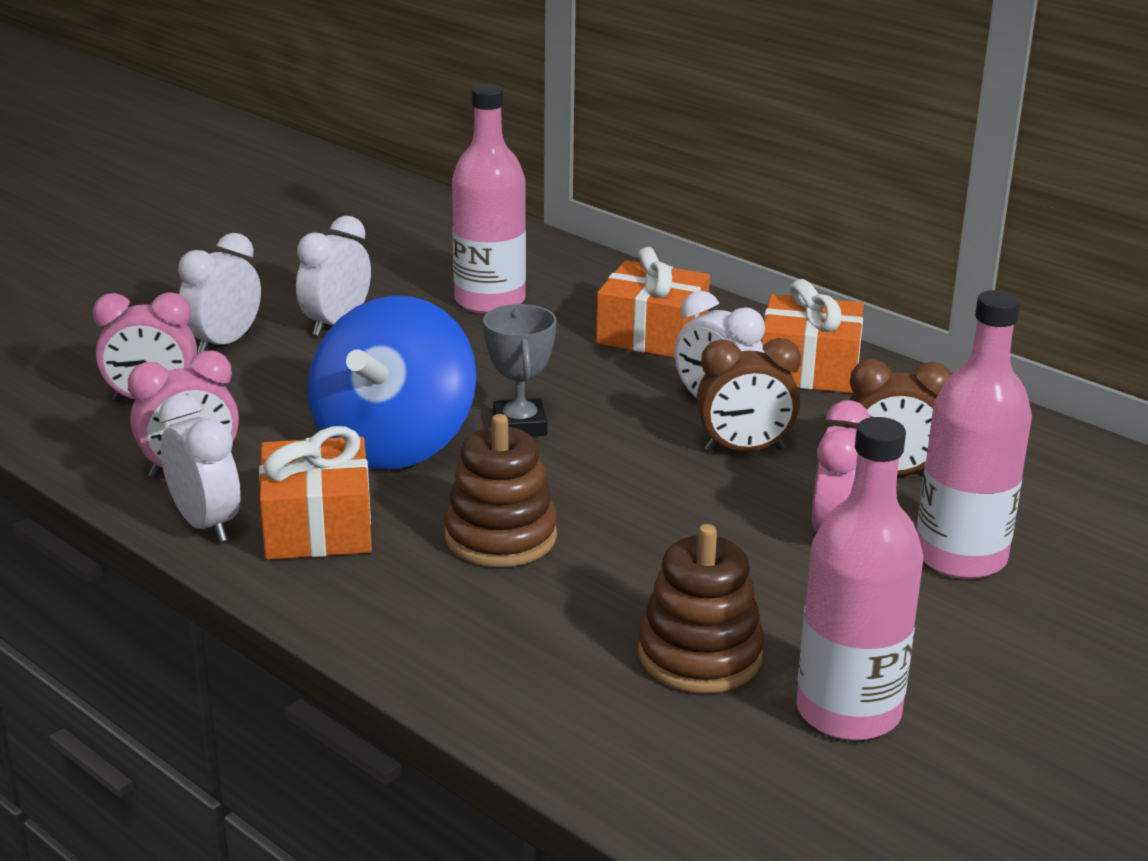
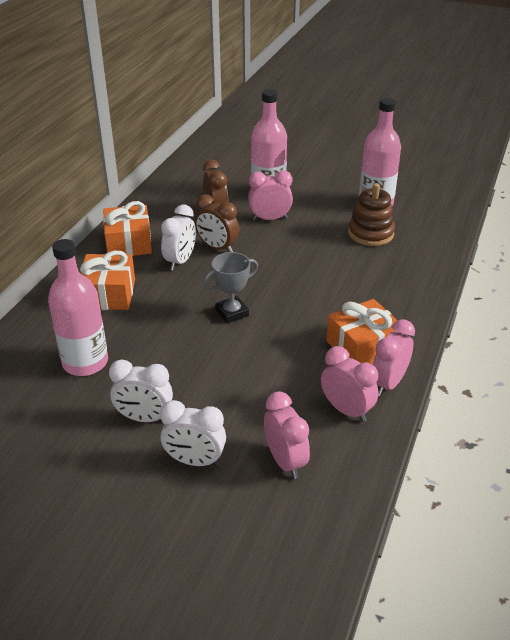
camera: 110 degrees left, 10 degrees up
(206, 524) = (388, 383): white clock -> pink clock
(394, 444) = (274, 347): blue spinning top -> none
(500, 537) = (331, 293): brown stacking toy -> none
(744, 450) = (217, 248): brown clock -> brown clock turned 150 degrees clockwise

